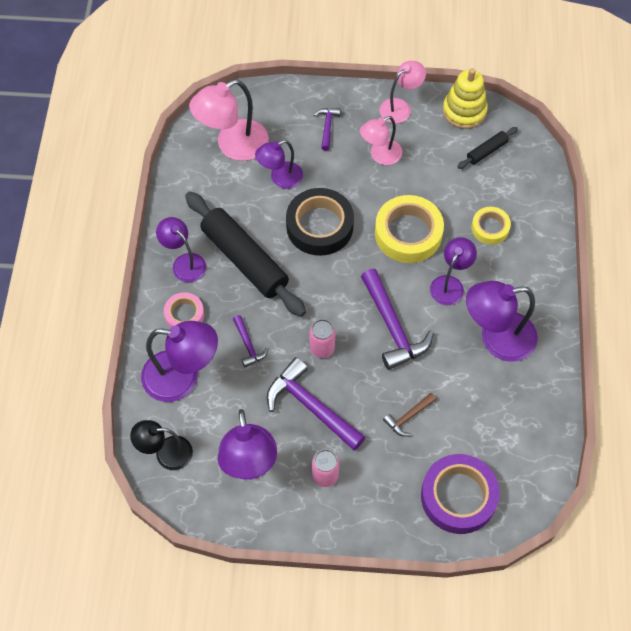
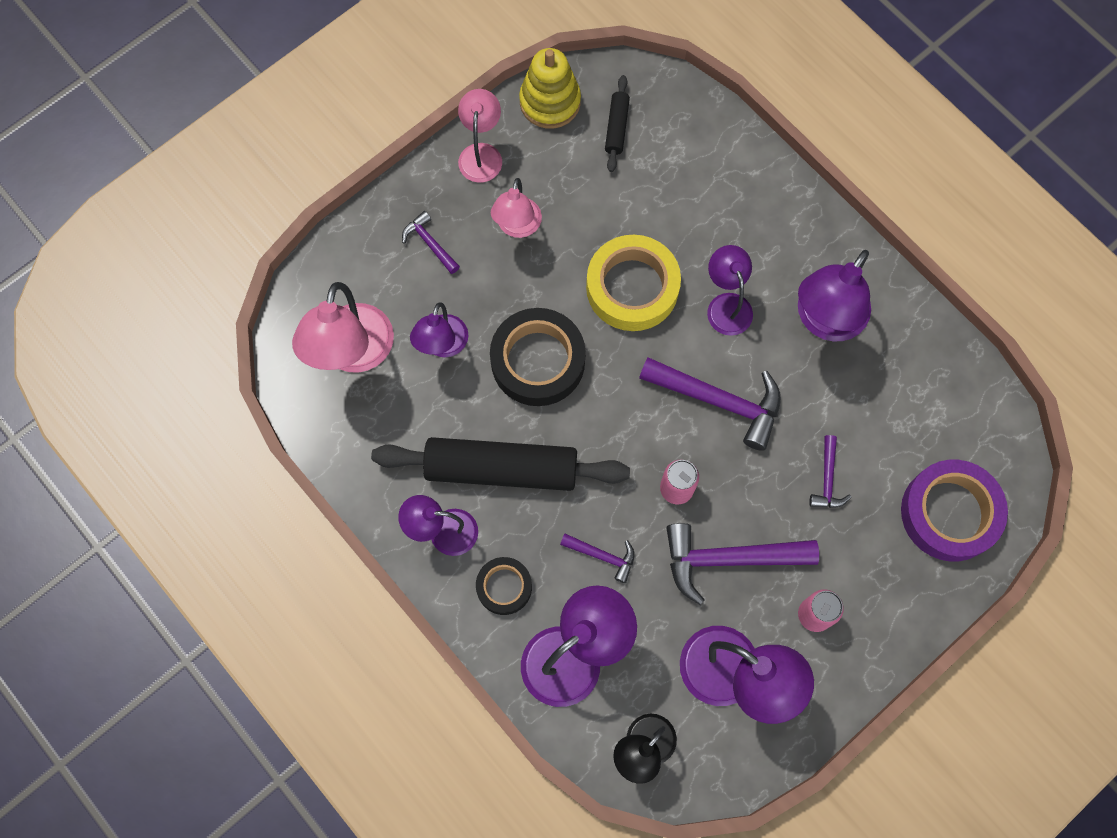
camera: 45 degrees left, 10 degrees up
(184, 314) = (504, 587): pink tape -> black tape
(408, 417) = (827, 479): brown hammer -> purple hammer
(490, 228) = (703, 209): yellow tape -> none

